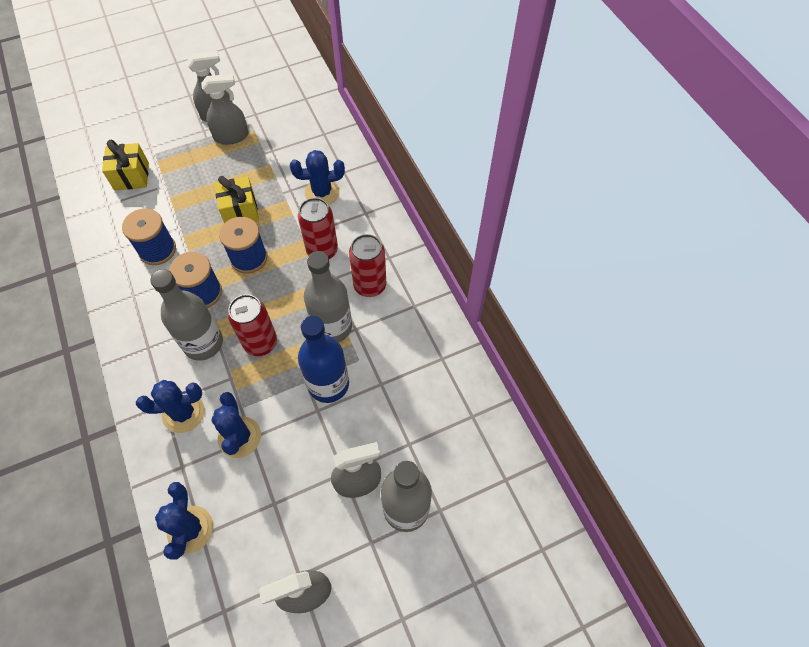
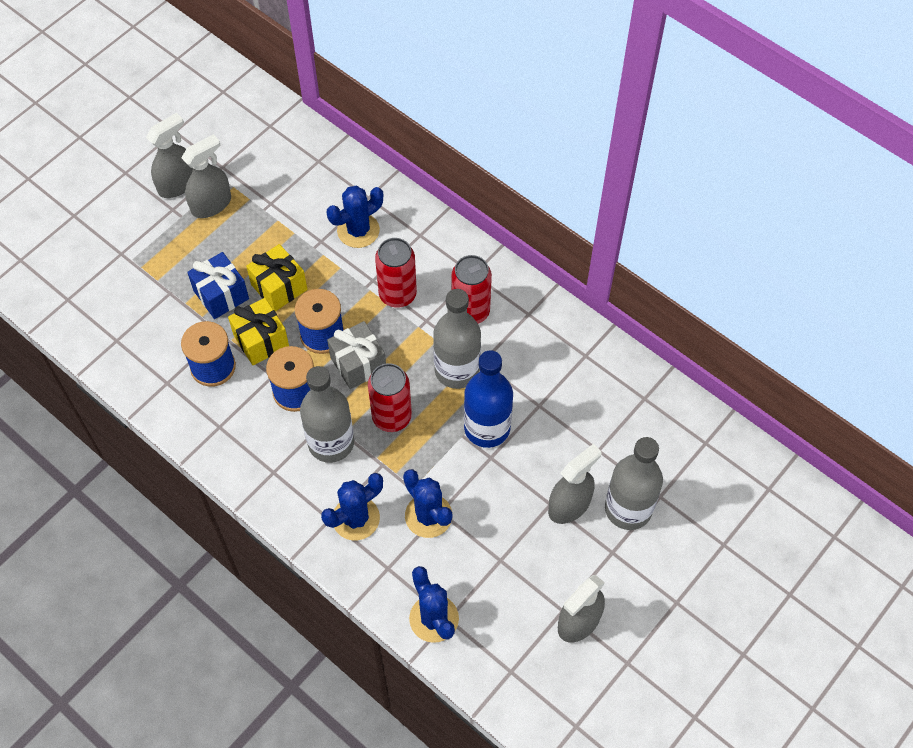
camera: 25 degrees left, 0 degrees up
(131, 176) = (123, 296): yellow gift -> yellow gift (261, 340)
(197, 201) = (221, 295): none -> blue gift
(261, 291) = (358, 364): none -> grey gift

